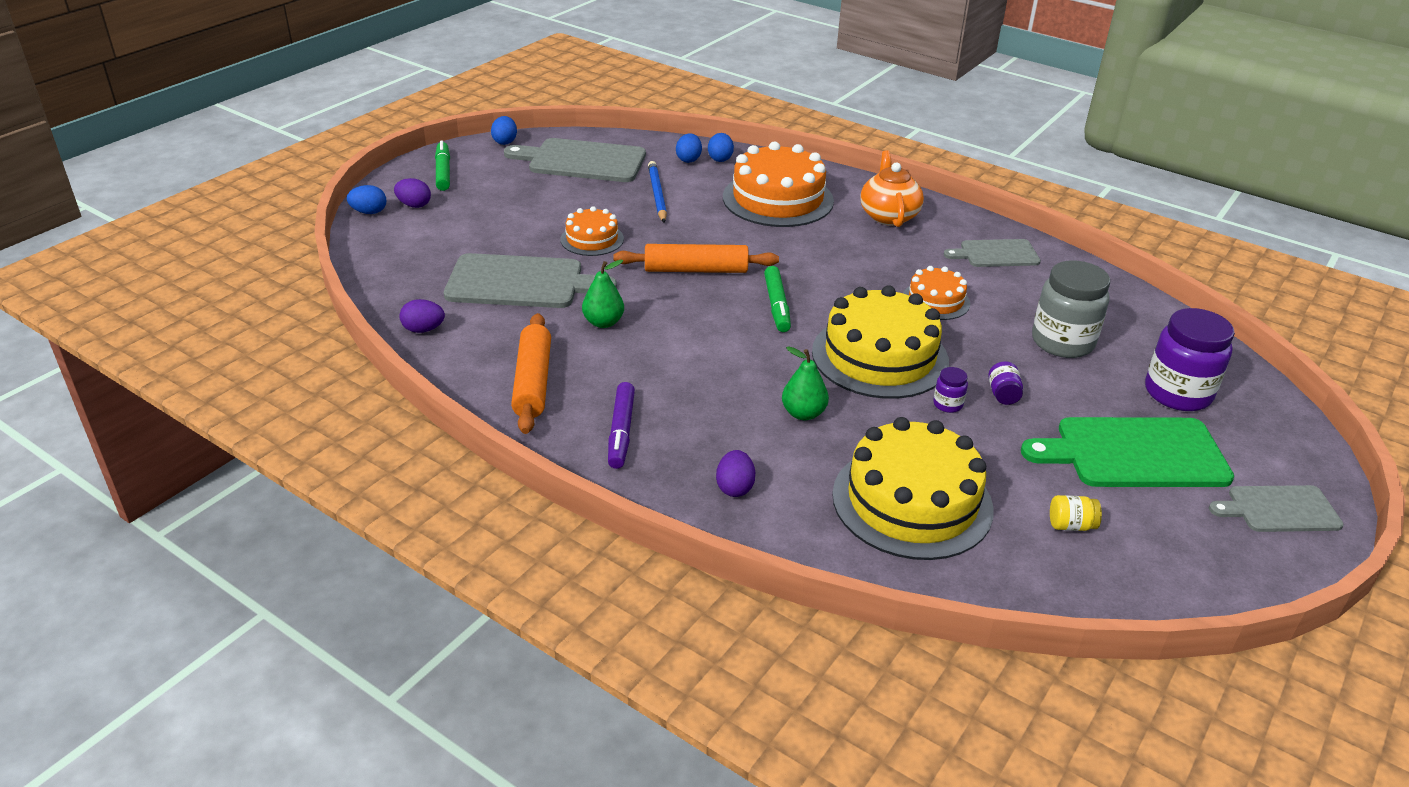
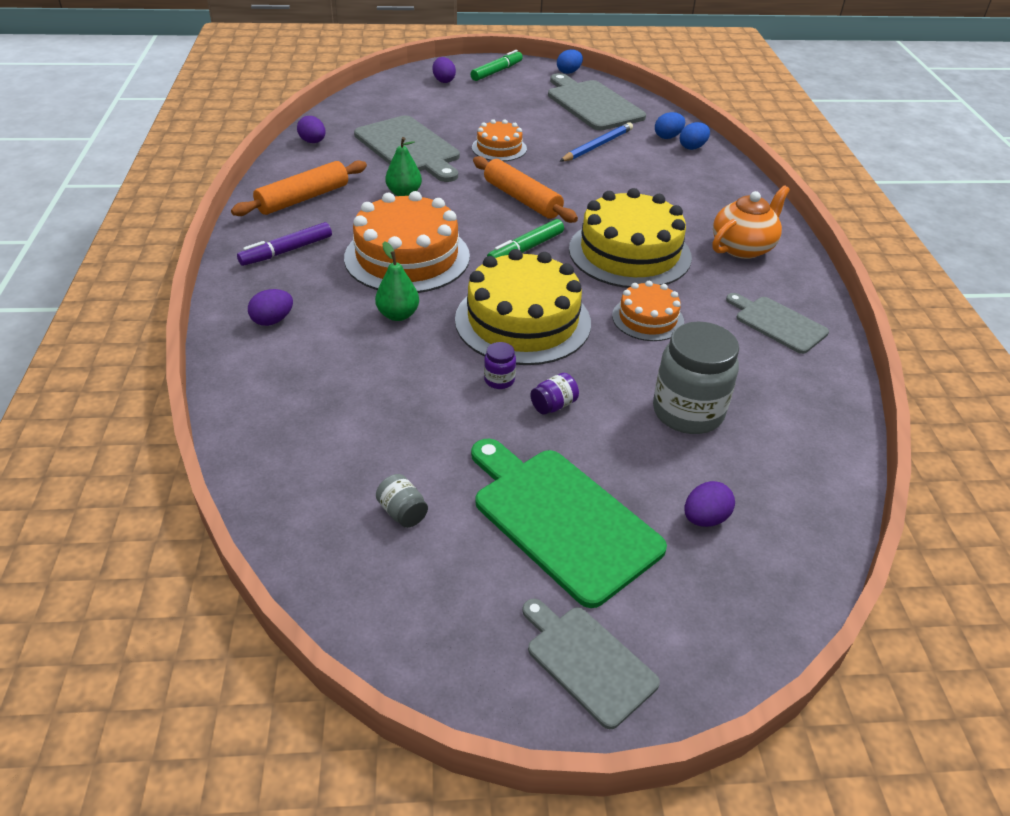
camera: 50 degrees right, 5 degrees up
(369, 212) = (414, 73): blue egg -> none
(778, 199) = (678, 191): orange cake -> orange cake (407, 257)
(912, 501) = (342, 409): yellow cake -> yellow cake (629, 253)
(1071, 525) = (402, 512): yellow jar -> grey jar
(1177, 393) = (705, 518): purple jar -> purple egg

